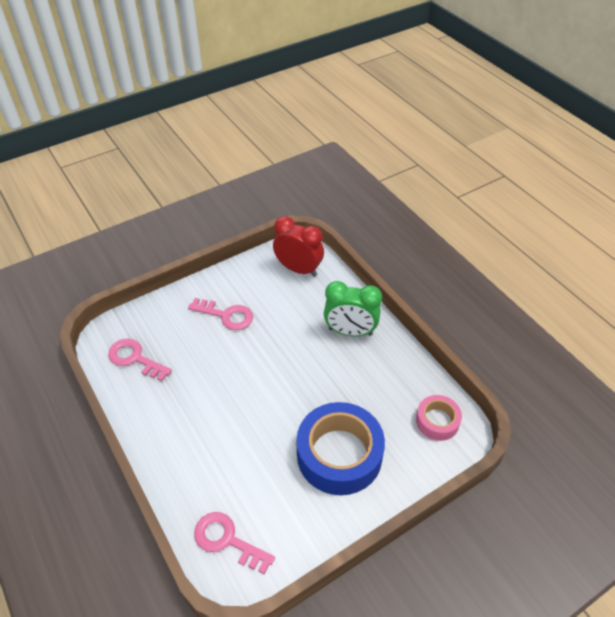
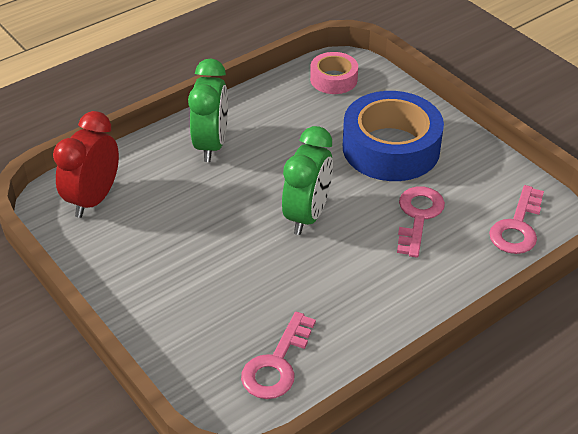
camera: 95 degrees left, 5 degrees down
(226, 315) = (186, 269): pink key -> pink key (418, 217)
(265, 386) = (307, 216): none -> green clock

